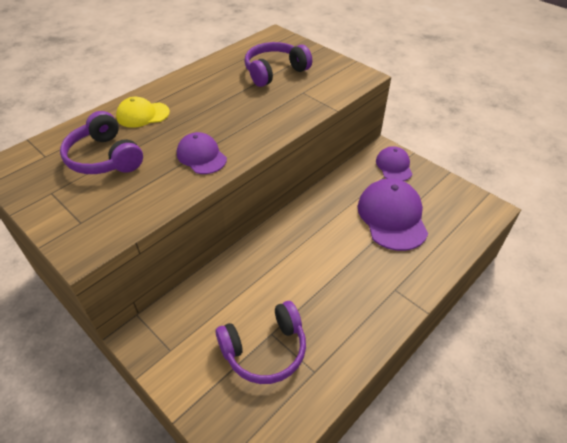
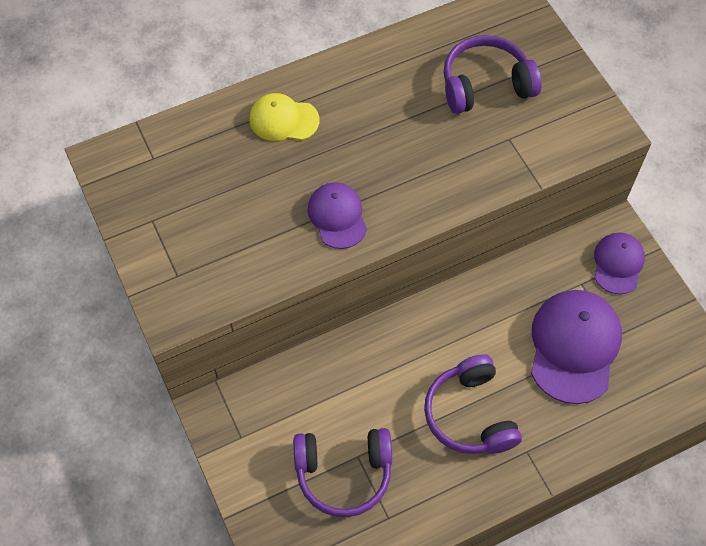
camera: 20 degrees right, 15 degrees up
(104, 158) = (221, 183): purple headphones -> purple headphones (470, 414)

